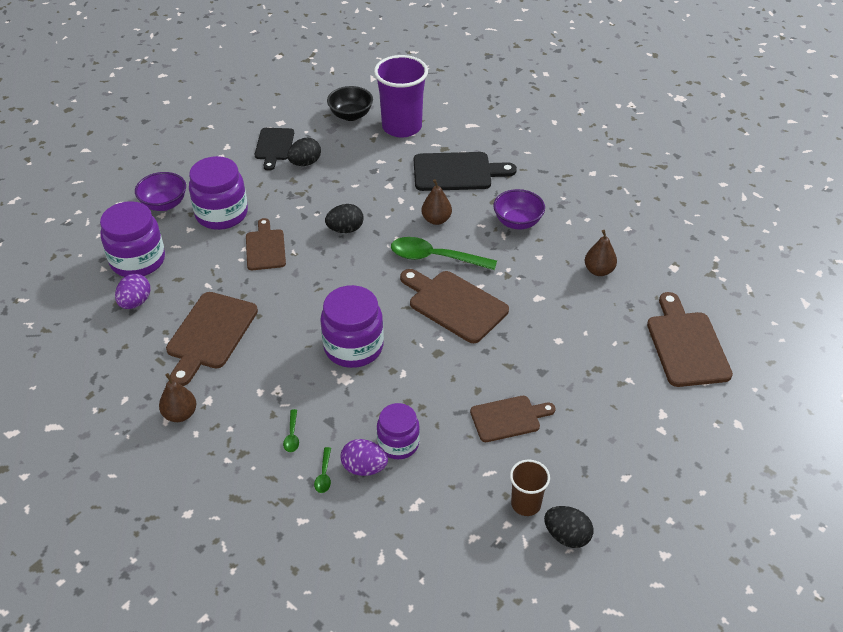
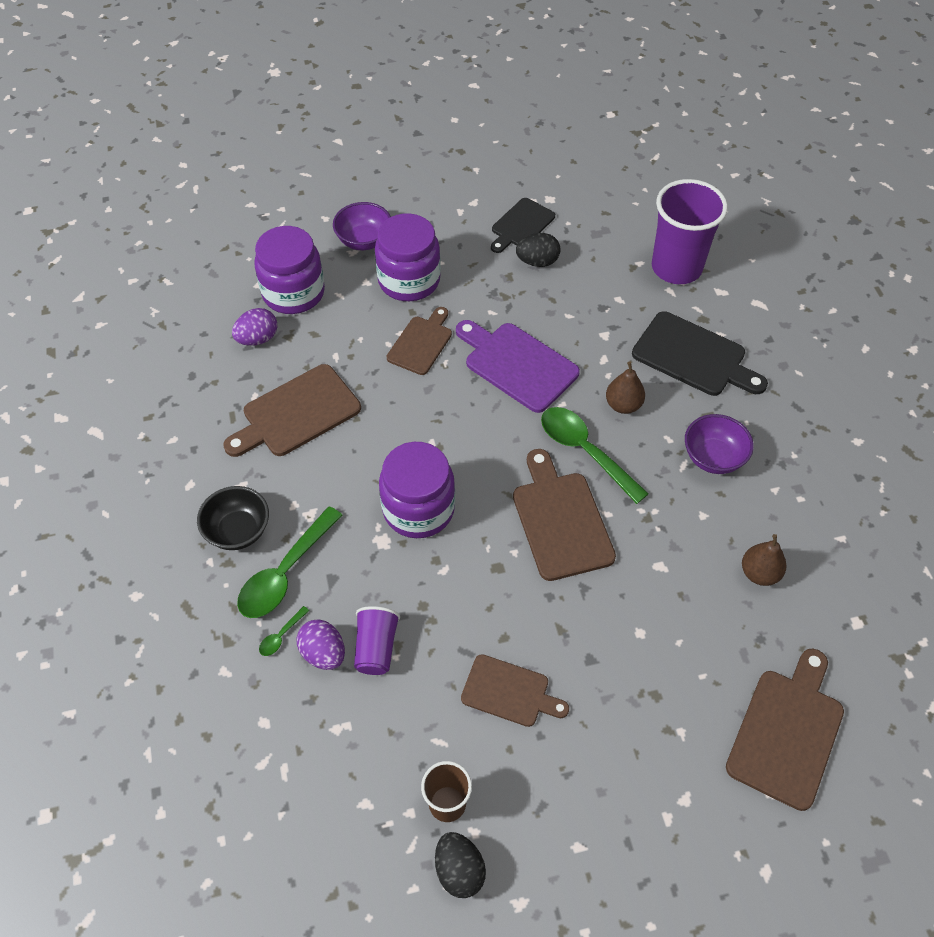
camera: 35 degrees right, 10 degrees up
(180, 414) = (206, 486): brown pear -> none
(292, 435) = (285, 573): green spoon -> green spoon, size x2.31
(345, 229) = (517, 364): black egg -> purple cutting board
(351, 115) = (631, 225): black bowl -> black bowl (238, 531)
(398, 444) = (376, 648): purple jar -> purple cup

